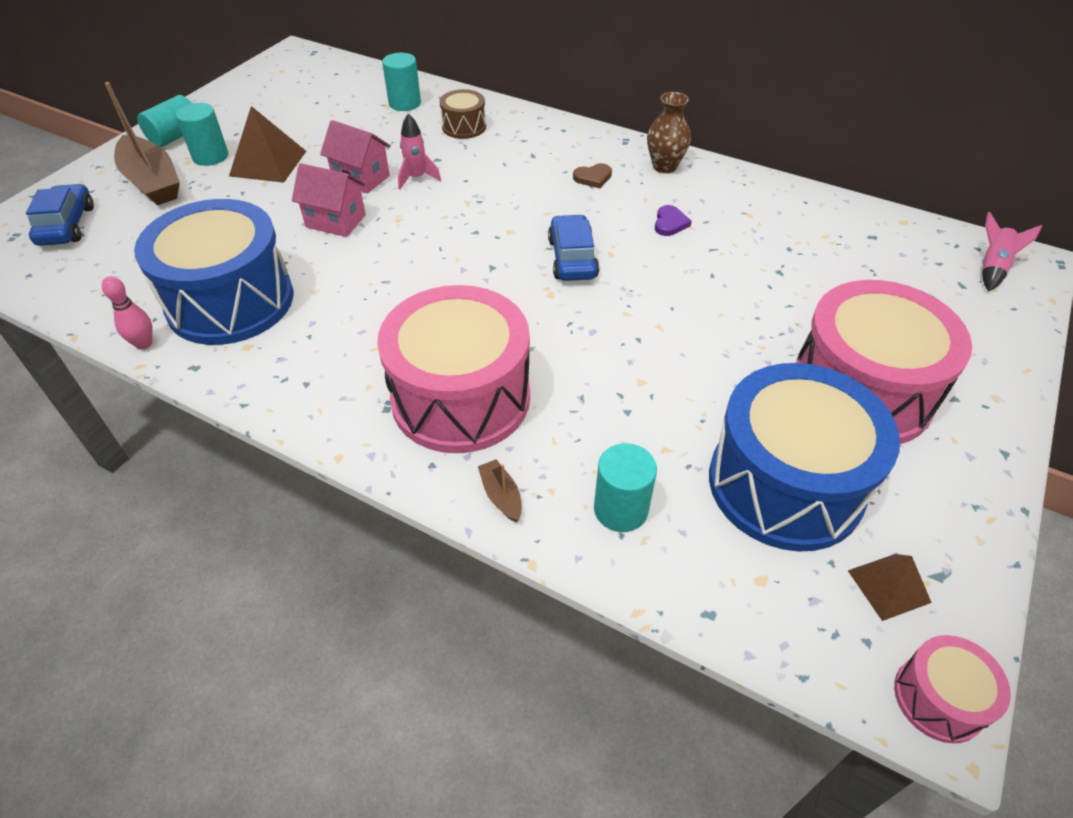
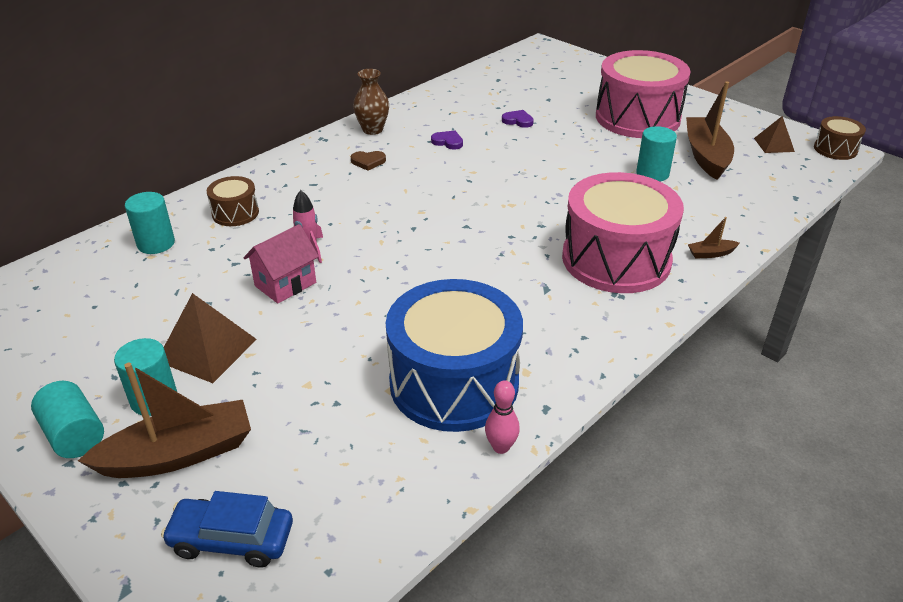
camera: 75 degrees left, 10 degrees down
(336, 221) = (352, 306): pink house -> none
(572, 258) = (471, 188): blue car -> none
(593, 178) = (368, 162): brown heart -> brown heart turned 90 degrees clockwise
(620, 509) = (723, 211): turquoise cylinder -> turquoise cylinder (652, 173)
(763, 271) = (518, 121): none -> purple heart
(785, 484) = (706, 156): blue drum -> brown boat
(938, 698) = (835, 149): pink drum -> brown drum
(992, 268) = (543, 56): pink rocket -> none

